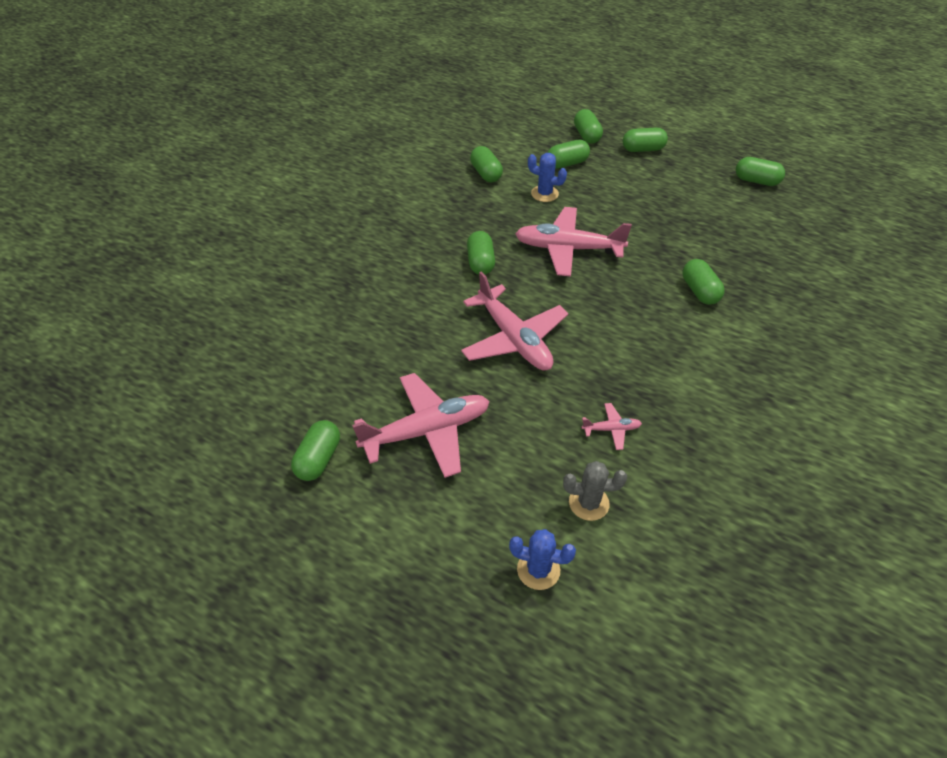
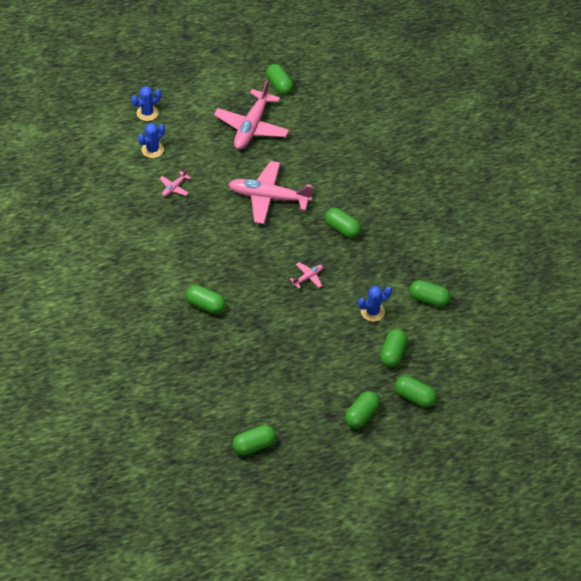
camera: 130 degrees right, 5 degrees up
(568, 249) = (308, 277): pink plane -> pink plane, size x0.44
(589, 503) = (152, 150): grey cactus -> blue cactus

